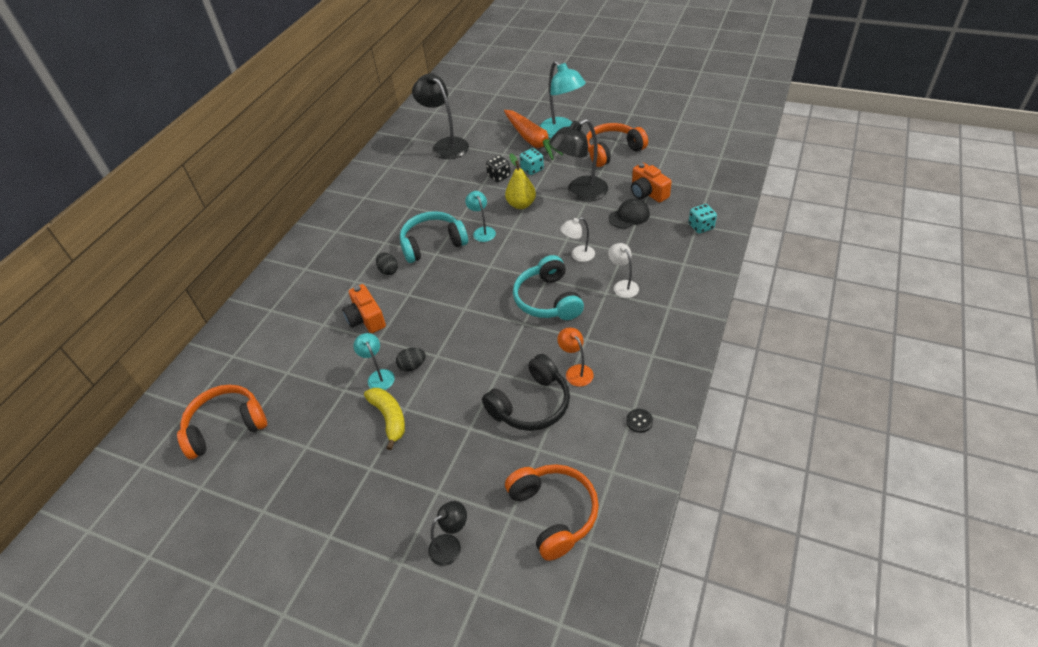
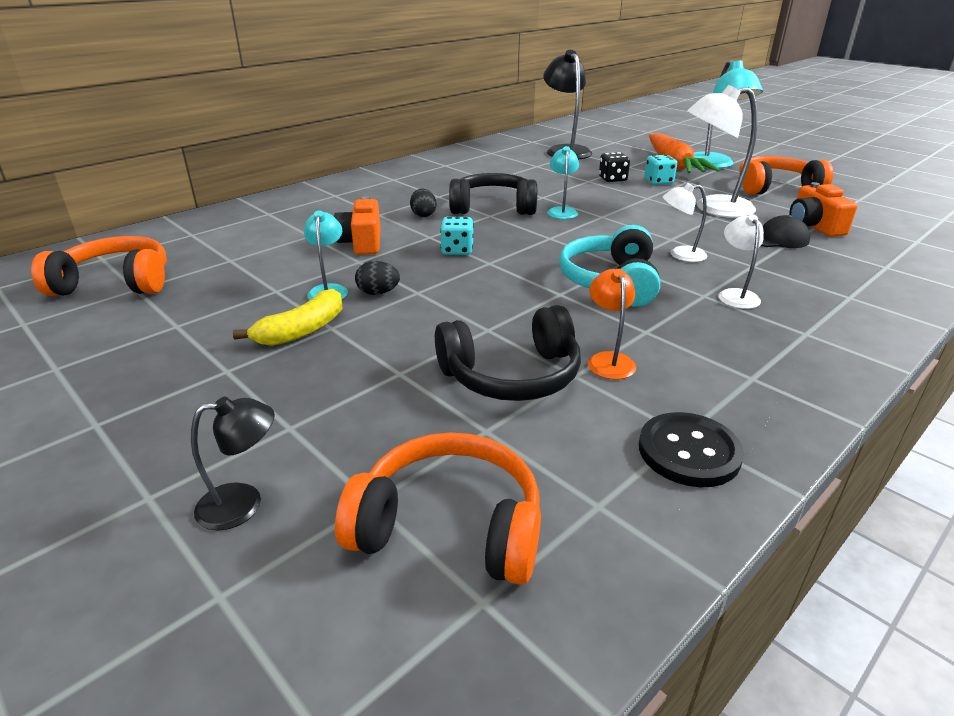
camera: 20 degrees right, 15 degrees down
(389, 418) = (302, 330): yellow banana -> yellow banana turned 45 degrees clockwise
(433, 244) = (493, 208): turquoise headphones -> black headphones
(521, 204) = (626, 202): yellow pear -> none
(553, 513) = (449, 527): orange headphones -> orange headphones turned 75 degrees counterclockwise
(580, 192) = (713, 208): black lamp -> white lamp
(639, 421) = (689, 452): black button -> black button, size x1.91
(701, 226) = (892, 269): turquoise dice -> turquoise dice (457, 250)

